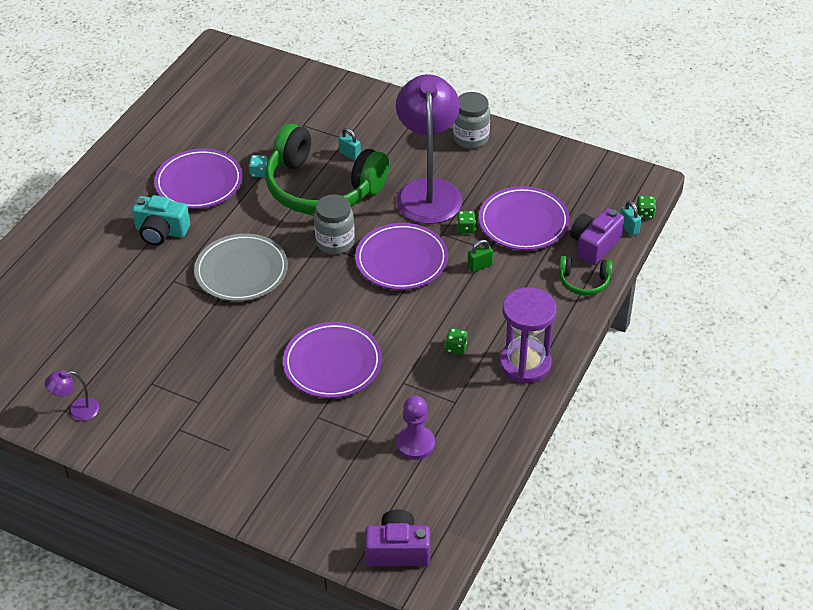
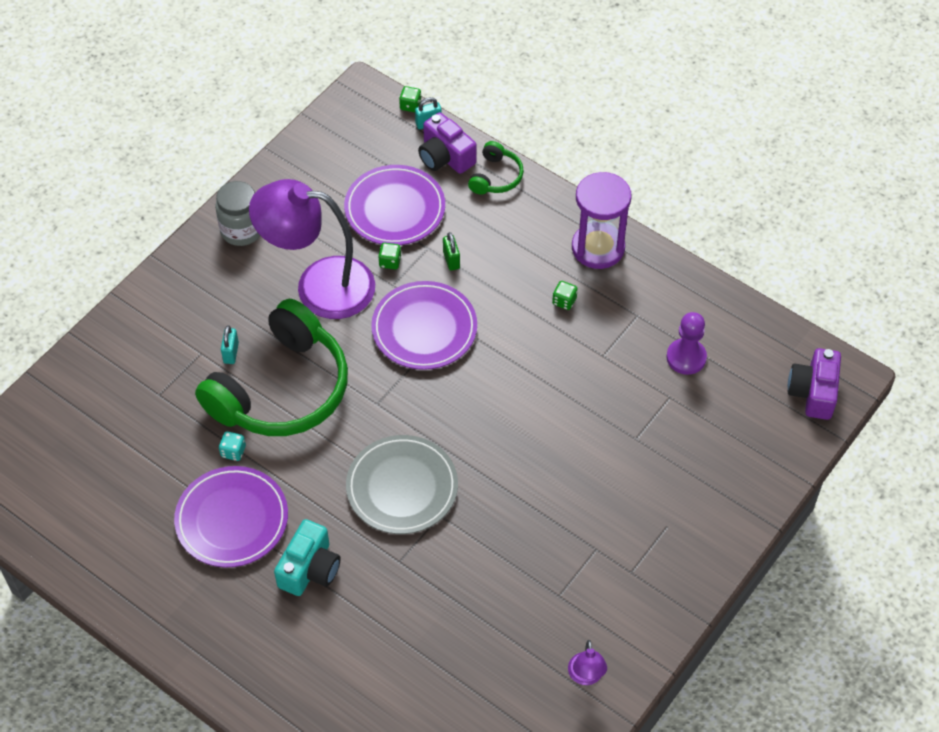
camera: 80 degrees left, 10 degrees up
(332, 364) = (565, 415): purple plate -> none
(335, 242) = (379, 388): grey jar -> none
(350, 154) = (231, 353): turquoise padlock -> turquoise padlock turned 45 degrees counterclockwise

